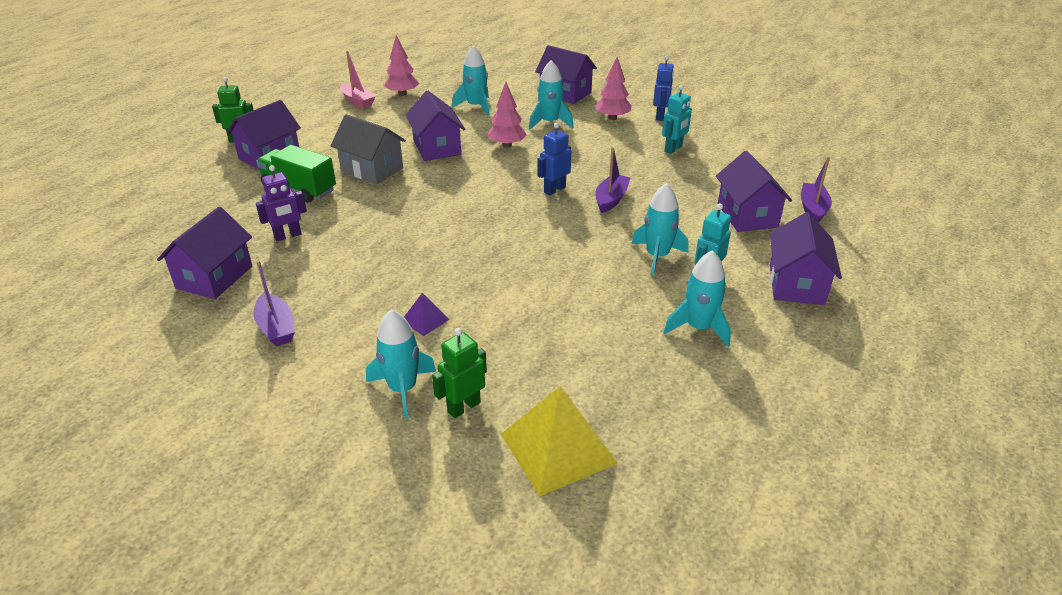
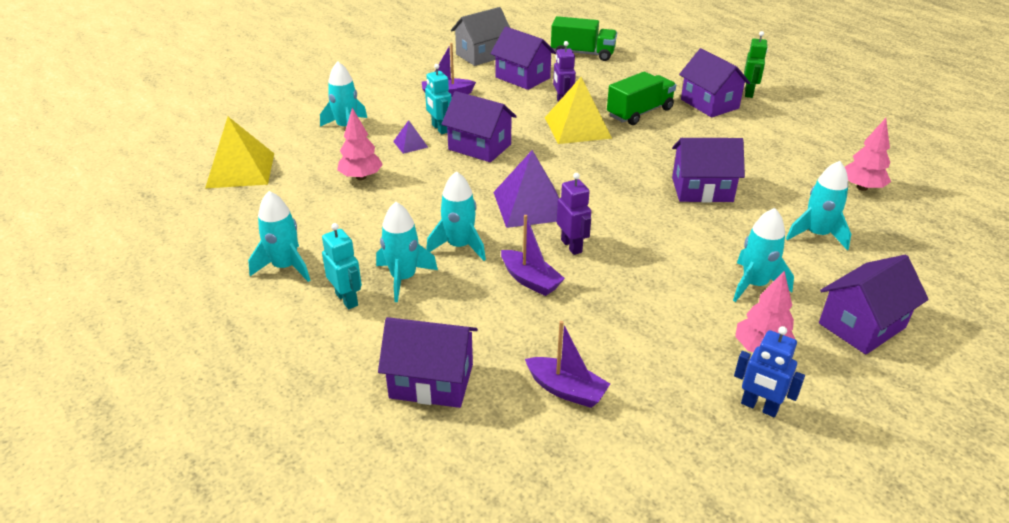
camera: 110 degrees right, 0 degrees up
(131, 245) = (582, 53): none -> green truck
(344, 218) = (577, 127): none -> yellow pyramid
(357, 101) = (839, 157): pink boat -> none
(372, 169) = (663, 148): grey house -> grey house (482, 55)
(463, 407) = (310, 145): green robot -> none
(507, 145) = (694, 236): pink tree -> pink tree (361, 177)
(508, 218) = (530, 205): none -> purple pyramid
(554, 190) = (571, 246): blue robot -> purple robot
(593, 240) = (459, 246): none -> turquoise rocket
(673, 149) = (638, 380): turquoise robot -> turquoise robot (439, 129)
(796, 284) = (283, 360): purple house -> purple house (479, 147)
(813, 209) = (405, 458): purple boat -> purple boat (566, 390)

